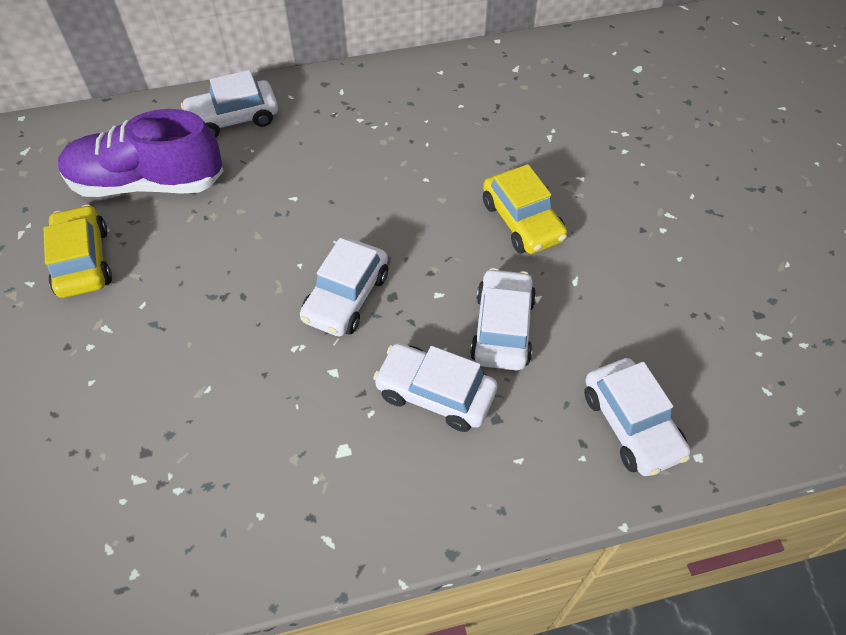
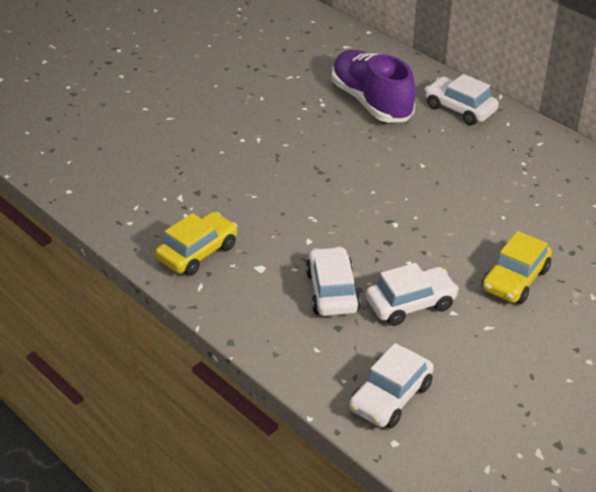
camera: 60 degrees right, 15 degrees down
(83, 261) = (293, 108): yellow car -> yellow car (197, 252)
(346, 297) = (367, 222): white car -> none

